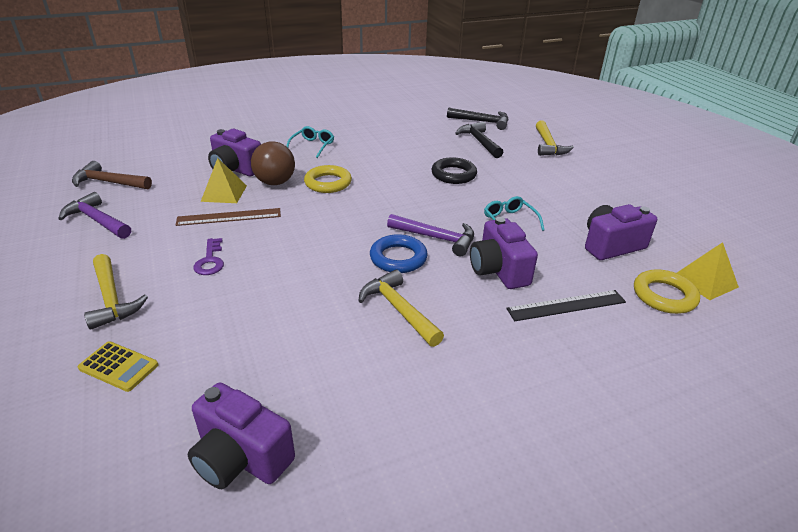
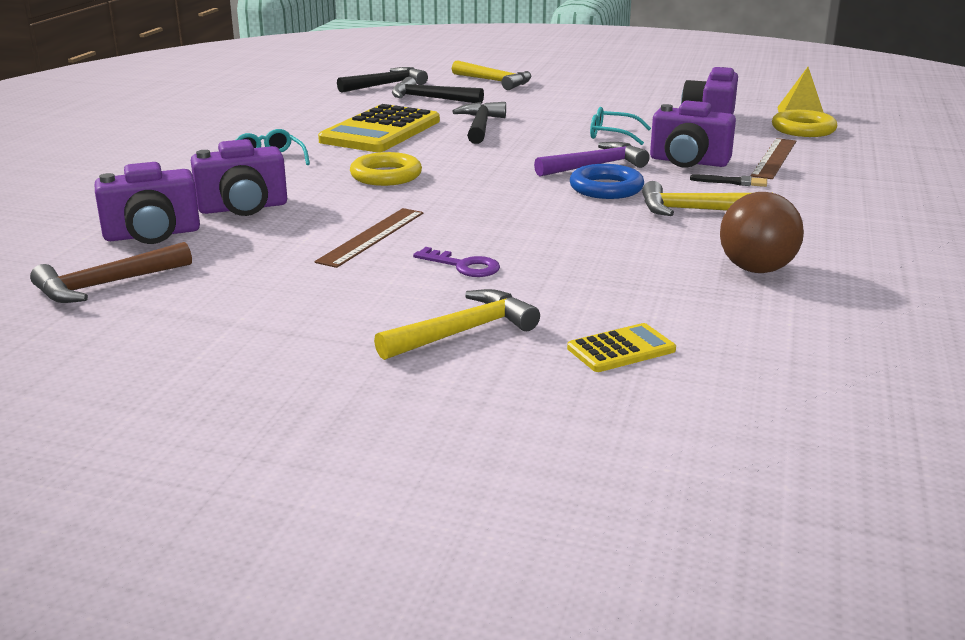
camera: 50 degrees left, 10 degrees down
(97, 220) = (222, 310): purple hammer -> none
(111, 299) = (463, 332): yellow hammer -> yellow hammer turned 45 degrees counterclockwise
(224, 193) = (300, 227): yellow pyramid -> none
(241, 457) = (840, 319): purple camera -> purple camera (152, 235)
(275, 182) = (328, 197): brown ball -> brown ball (756, 269)
(399, 152) = (381, 131): none -> yellow calculator
(453, 174) = (480, 126): black ring -> black hammer
(481, 304) = (732, 182): none -> black brush
(566, 305) = (774, 158): black ruler -> brown ruler

